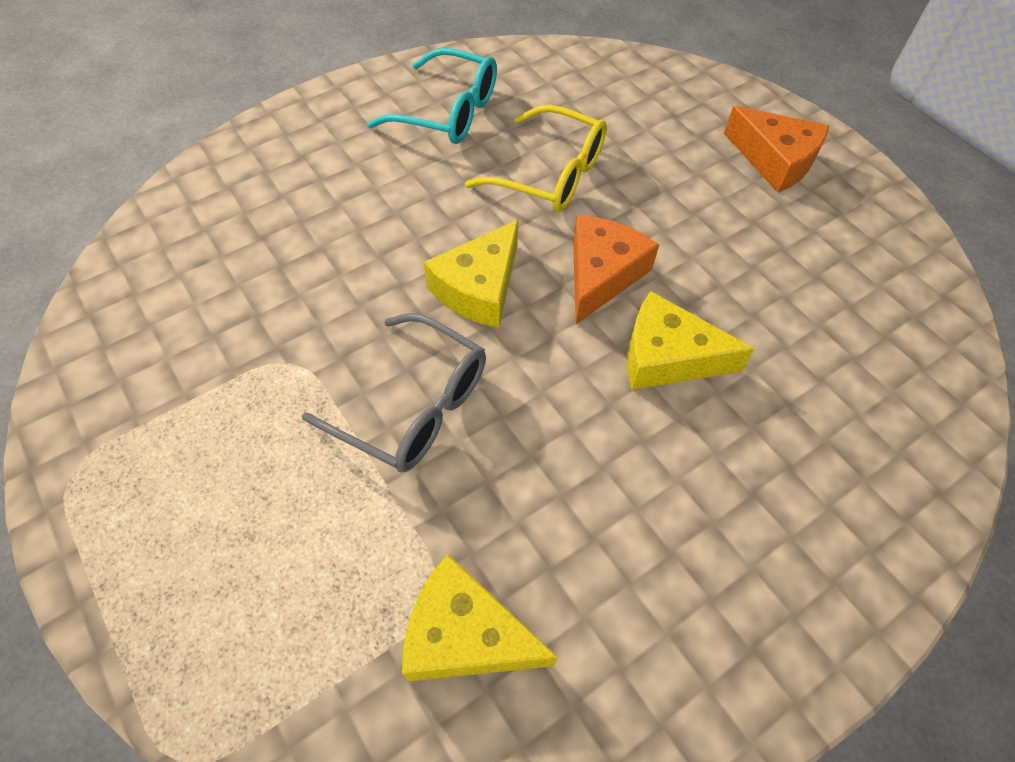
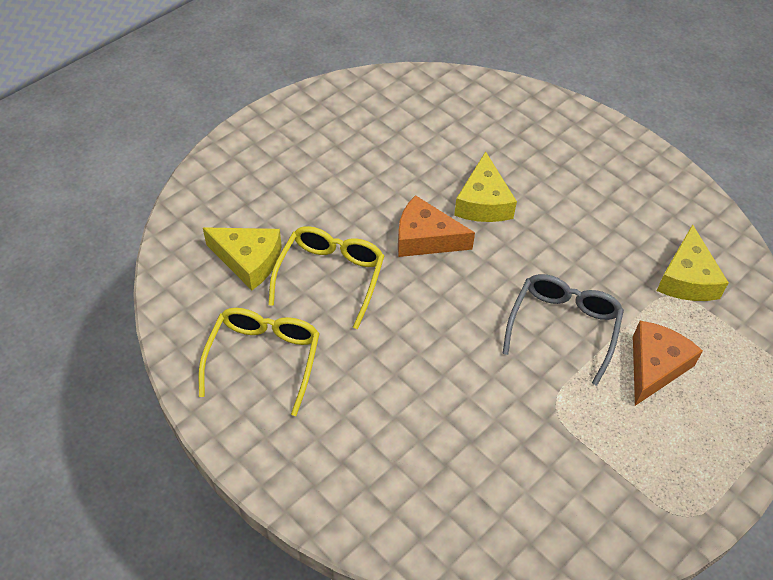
camera: 100 degrees left, 5 degrees down
(448, 112) = (264, 358): turquoise glasses -> yellow glasses
(479, 288) = (456, 306): yellow cheese -> yellow cheese (248, 260)
(774, 160) = (290, 147): orange cheese -> orange cheese (654, 366)

